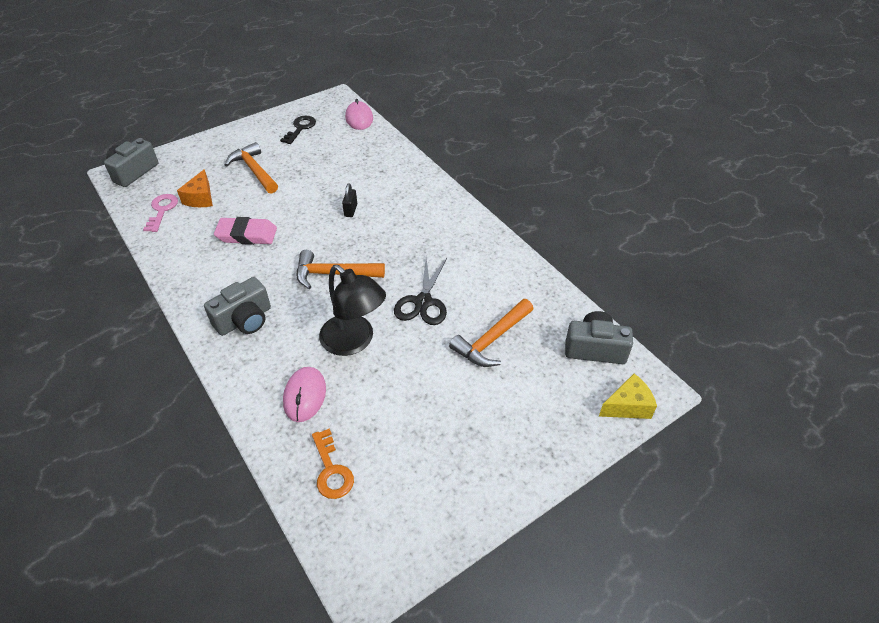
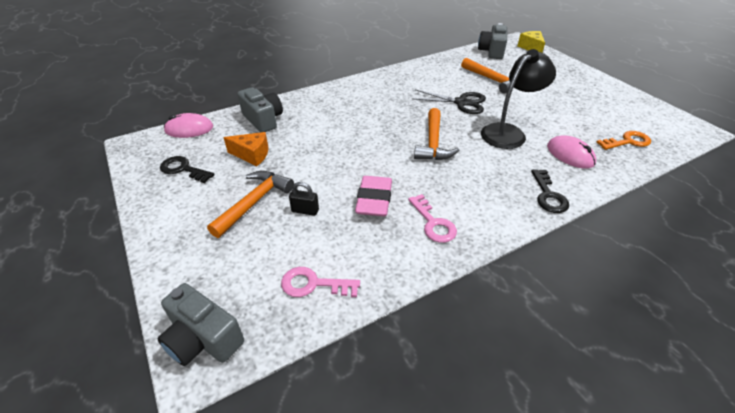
camera: 85 degrees left, 5 degrees down
(200, 198) = (297, 246): orange cheese -> orange cheese (252, 155)
(210, 272) = (433, 223): none -> pink key
(234, 360) = (548, 195): none -> black key
(244, 320) = (498, 192): grey camera -> grey camera (263, 120)
(254, 170) = (254, 202): orange hammer -> orange hammer turned 150 degrees clockwise
(304, 395) = (570, 155): pink mouse -> pink mouse turned 45 degrees clockwise
(350, 210) = (346, 134): black padlock -> black padlock (305, 211)

